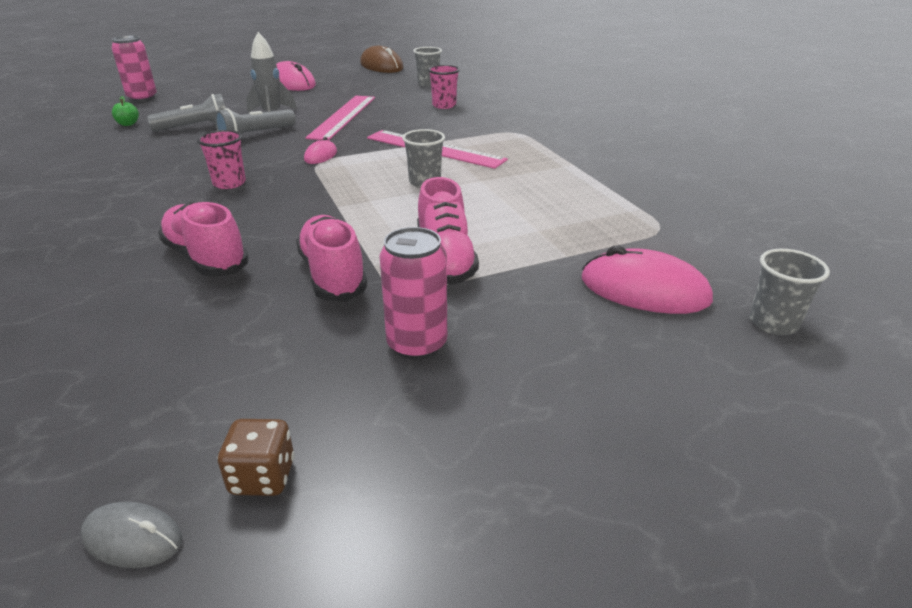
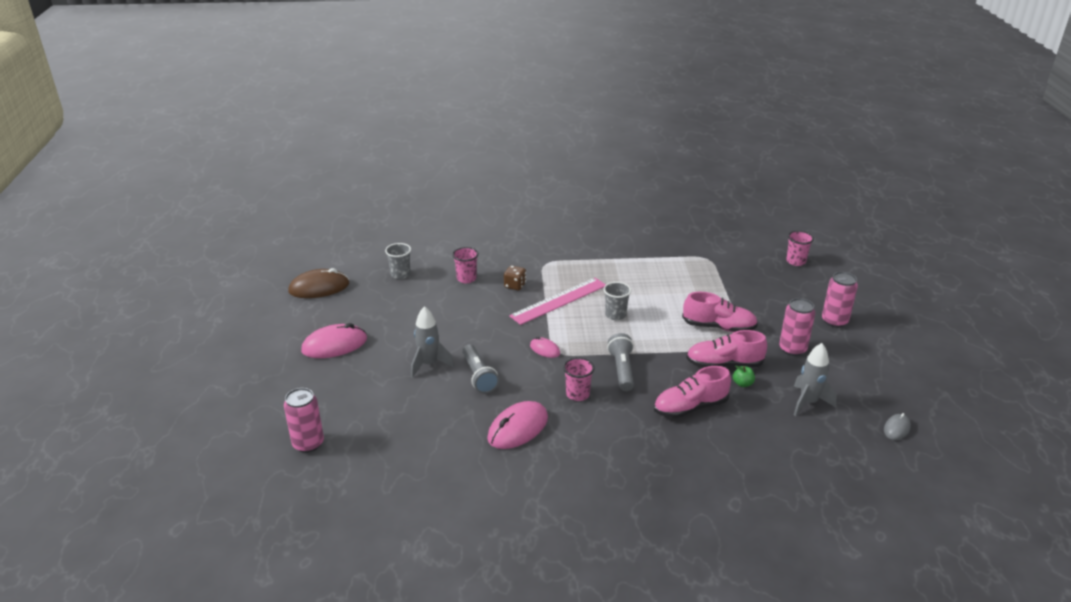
camera: 70 degrees left, 0 degrees up
(128, 124) = (396, 450): green apple -> green apple (742, 384)
(195, 127) = (435, 408): grey flashlight -> grey flashlight (622, 370)
(232, 378) = (808, 402): none -> grey rocket
(263, 477) = (869, 397): brown dice -> brown dice (515, 286)
(343, 117) = (461, 329): pink ruler -> none
(568, 398) = (834, 321): none -> pink can
(644, 290) = (763, 281): pink mouse -> pink mouse (518, 428)
(773, 323) = (796, 261): grey cup -> pink cup

